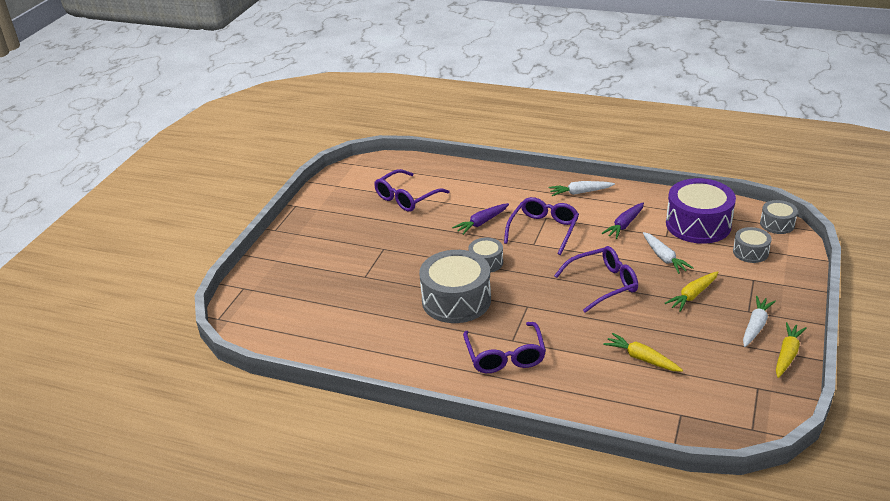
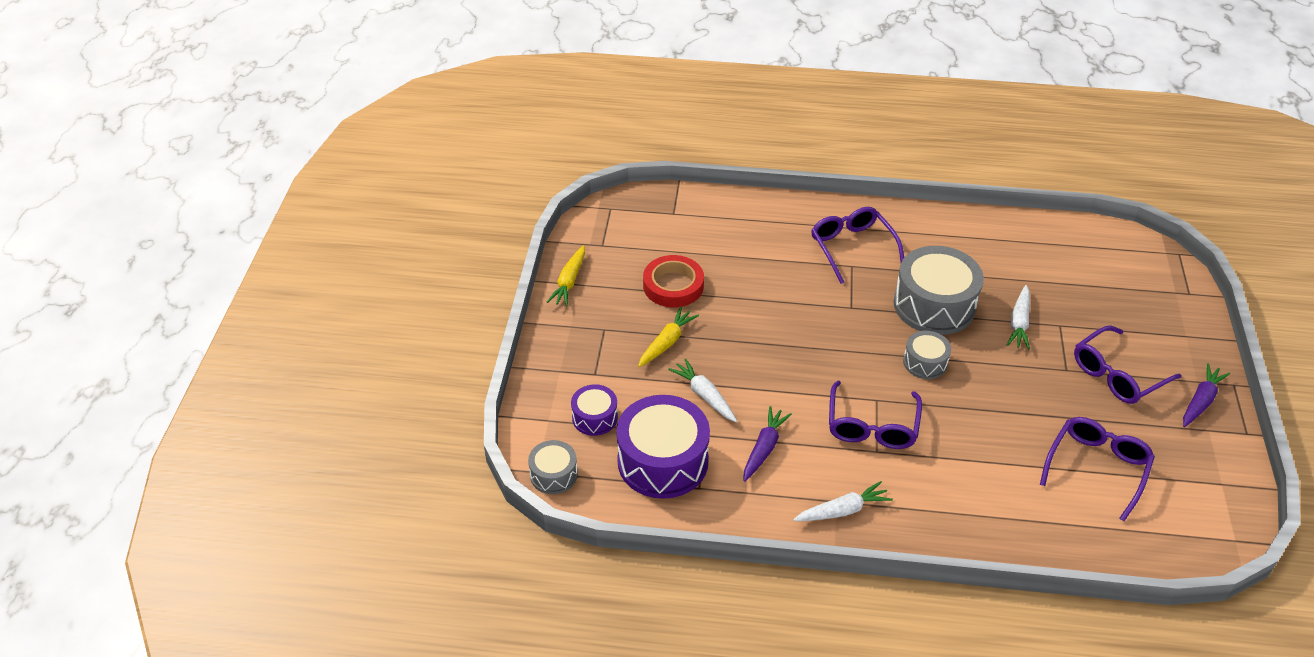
camera: 165 degrees right, 10 degrees up
(481, 223) = (962, 429): purple carrot -> purple carrot (1200, 401)
(603, 284) = (772, 346): purple glasses -> purple glasses (1117, 375)
(641, 358) = (715, 261): yellow carrot -> none
(685, 340) = (673, 286): none -> red tape
(750, 252) = (595, 417): grey drum -> purple drum
(756, 326) = (598, 311): white carrot -> white carrot (1019, 323)

